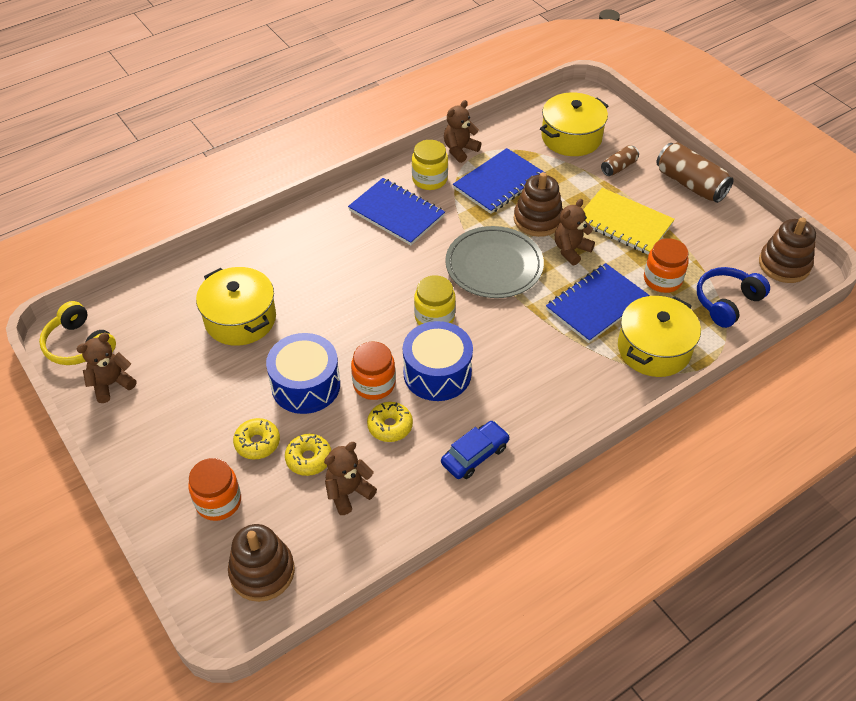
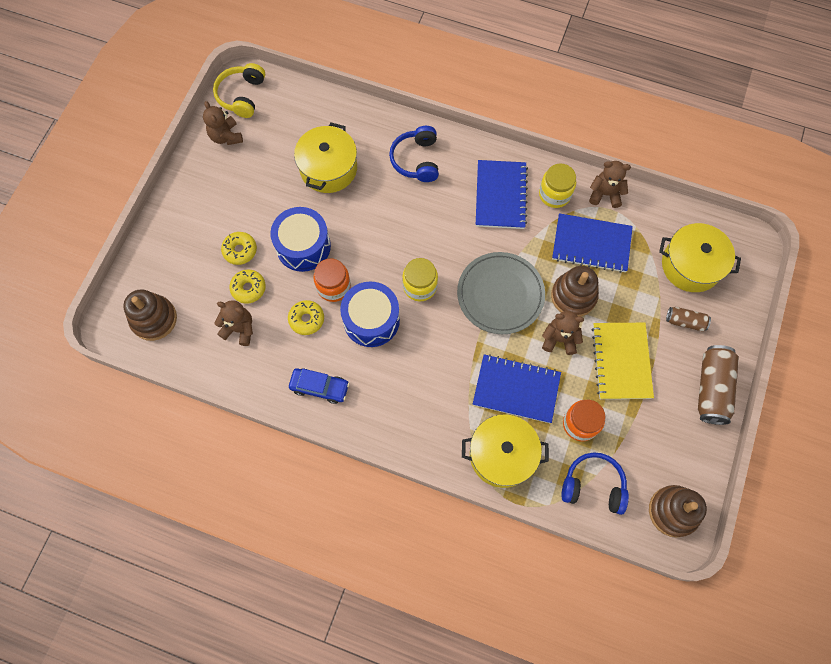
camera: 55 degrees right, 20 degrees up
(111, 384) = (226, 136): brown teddy bear -> brown teddy bear turned 135 degrees counterclockwise
(218, 501) = (184, 260): orange jar -> none
(301, 250) = (416, 160): none -> blue headphones

